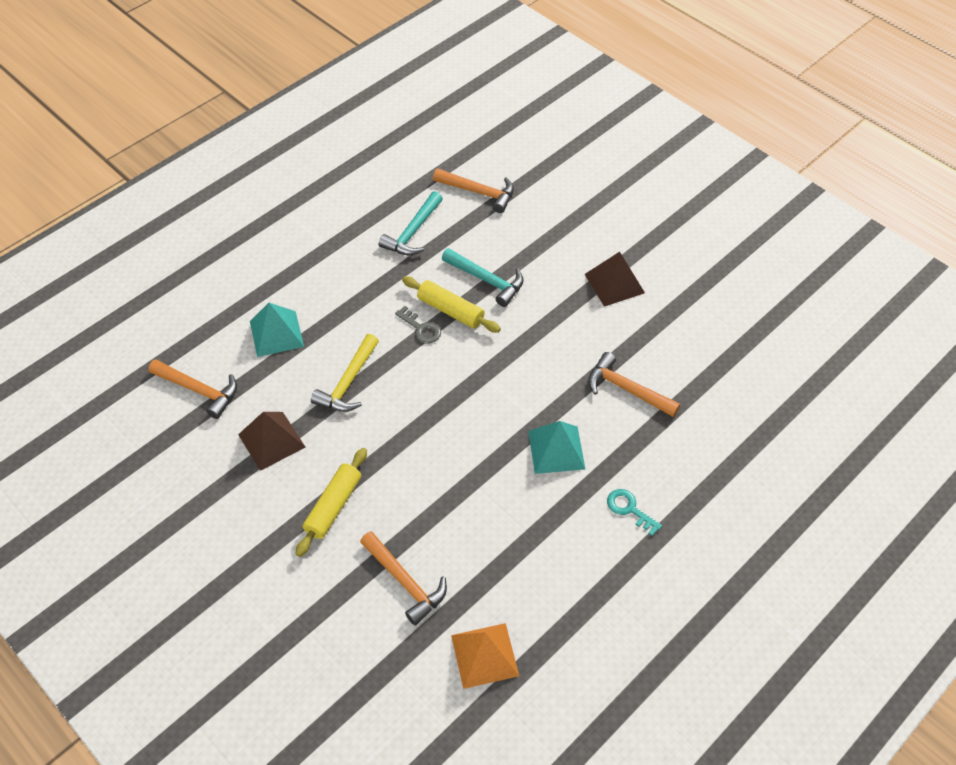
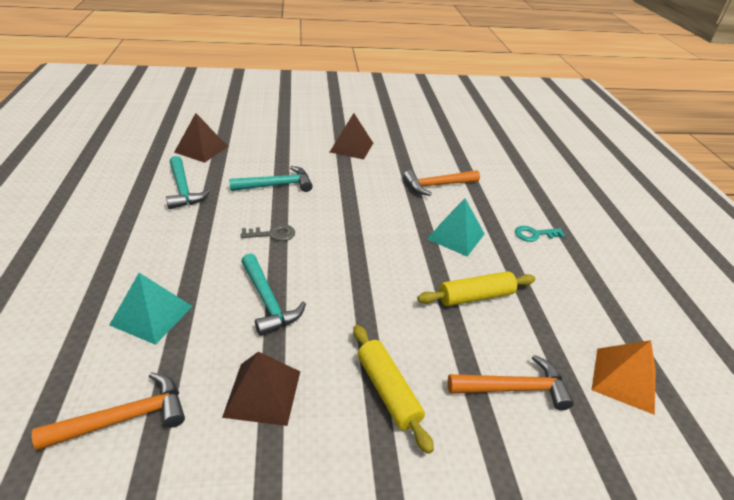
camera: 55 degrees left, 15 degrees down
(348, 382) = (268, 301): yellow hammer -> turquoise hammer
(450, 311) = (278, 213): yellow rolling pin -> yellow rolling pin (475, 296)
(479, 192) = (201, 149): orange hammer -> brown pyramid

